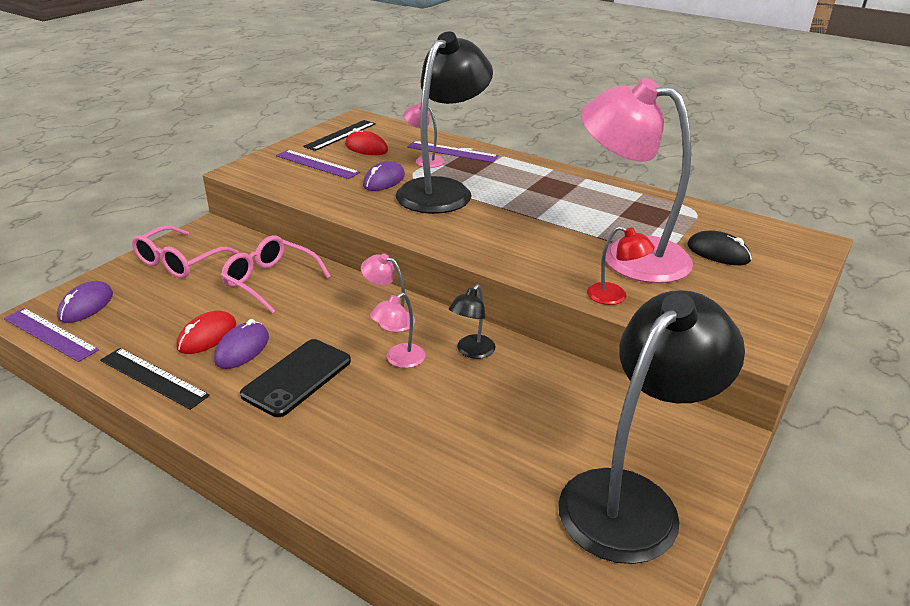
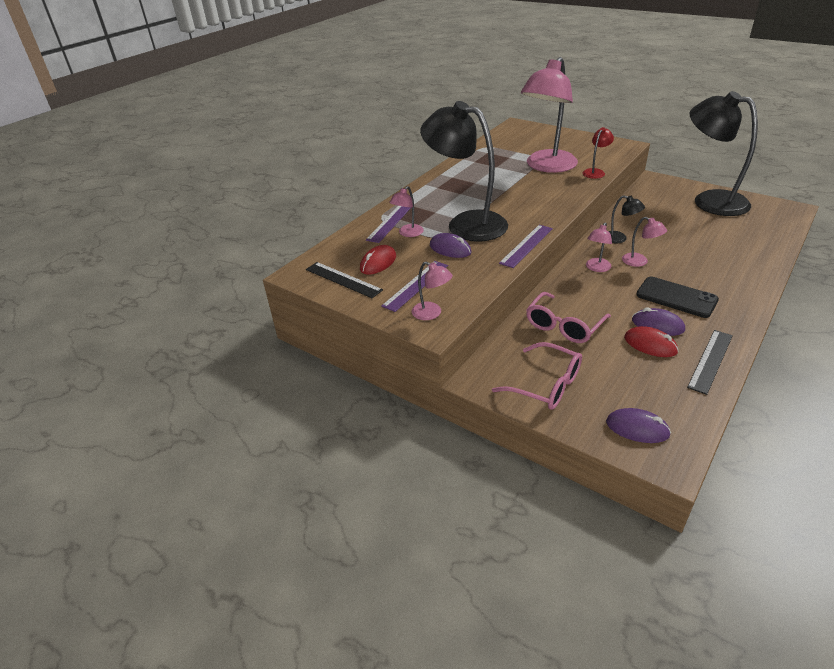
camera: 85 degrees left, 5 degrees up
(50, 334) = (688, 439): purple ruler -> purple ruler (526, 245)
(264, 171) = (432, 313): none -> pink lamp
(718, 253) = (536, 145): black mouse -> none

